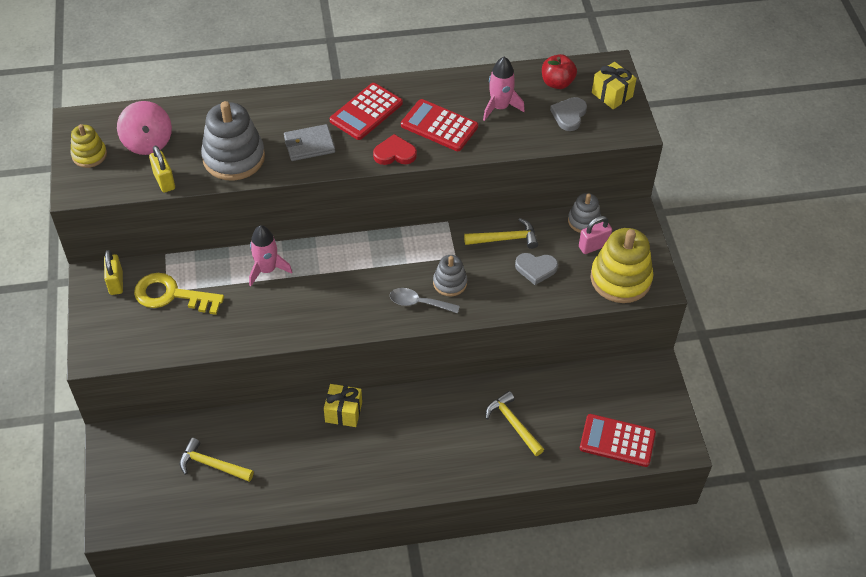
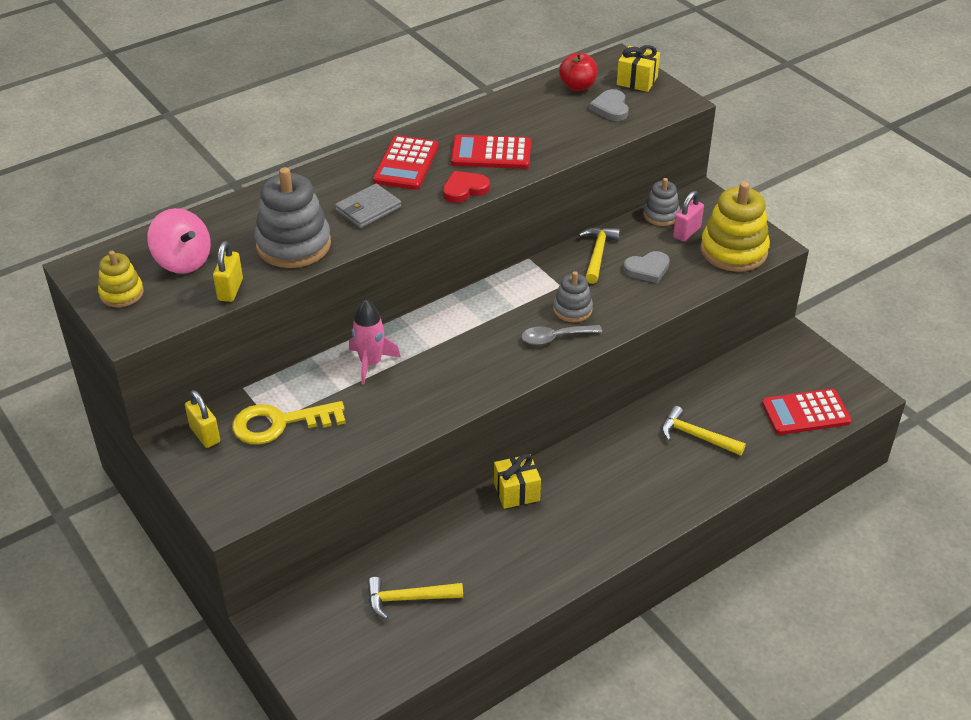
camera: 25 degrees left, 10 degrees down
(164, 181) = (230, 290): yellow padlock -> yellow padlock turned 60 degrees clockwise
(500, 107) = (538, 121): pink rocket -> none
(505, 239) = (597, 254): yellow hammer -> yellow hammer turned 45 degrees counterclockwise

